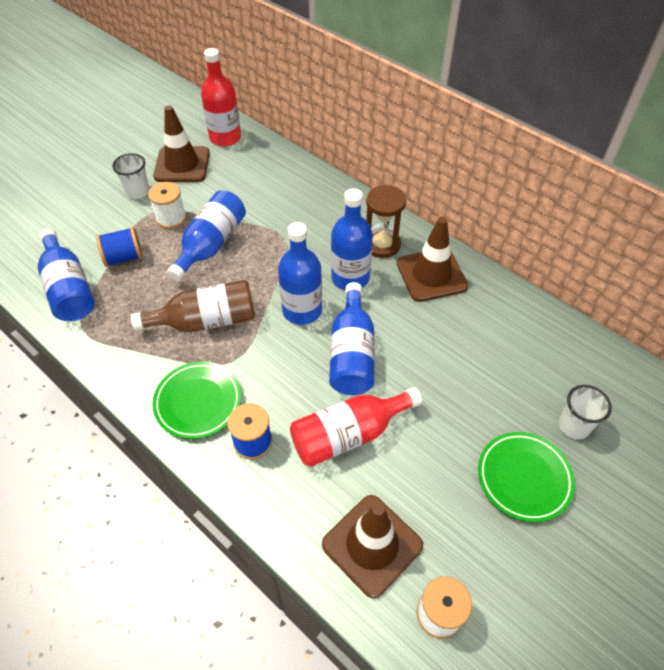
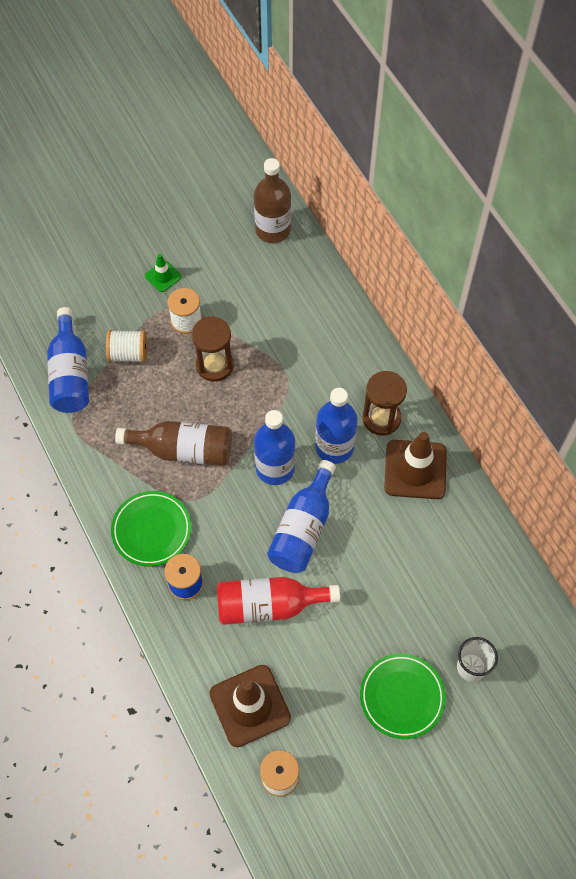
camera: 20 degrees right, 10 degrees up
(124, 257) = (128, 354): blue spool -> white spool
(138, 192) = (163, 276): white cup -> green traffic cone
(182, 165) = (217, 254): brown traffic cone -> none
(211, 245) = (214, 365): blue bottle -> brown hourglass
(225, 138) = (273, 230): red bottle -> brown bottle

